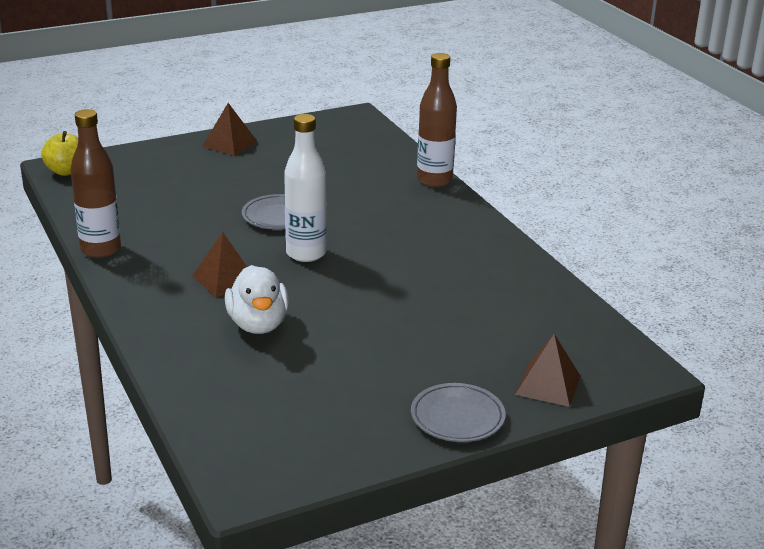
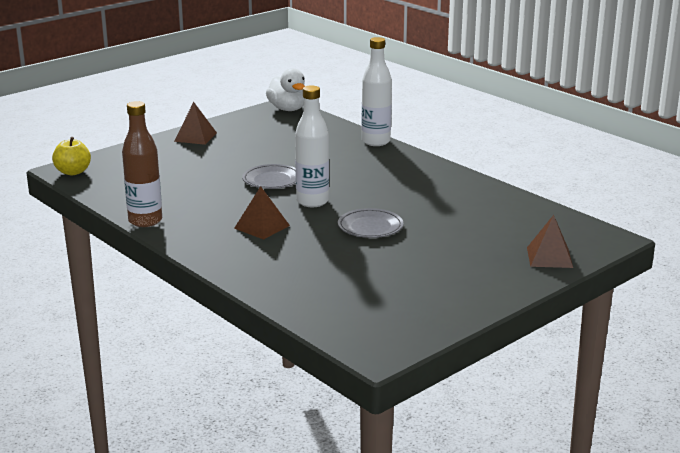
camera: 15 degrees left, 5 degrees down
(258, 324) = (310, 252): white duck -> white duck (288, 109)
(434, 180) = (376, 141): brown bottle -> white bottle
(457, 417) = (500, 286): grey plate -> grey plate (370, 227)

